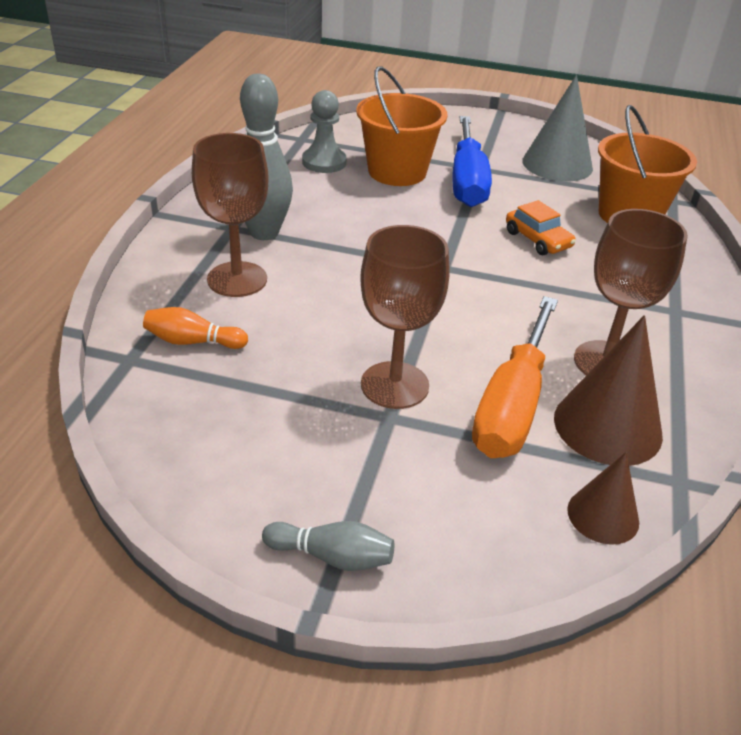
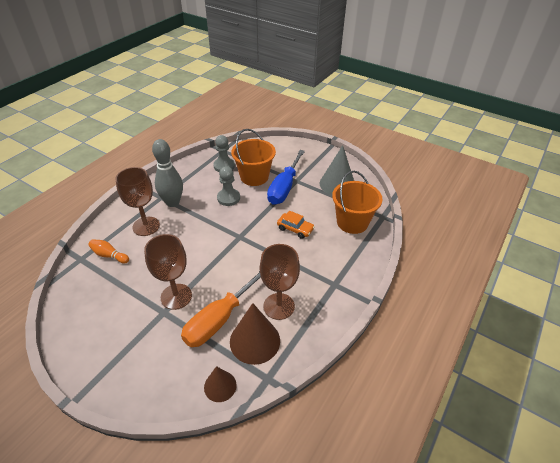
camera: 20 degrees right, 5 degrees up
(332, 556) = (98, 373): grey bowling pin -> none
(373, 210) = (228, 198): none -> grey pawn
(538, 240) = (295, 229): orange car -> orange car turned 45 degrees counterclockwise

